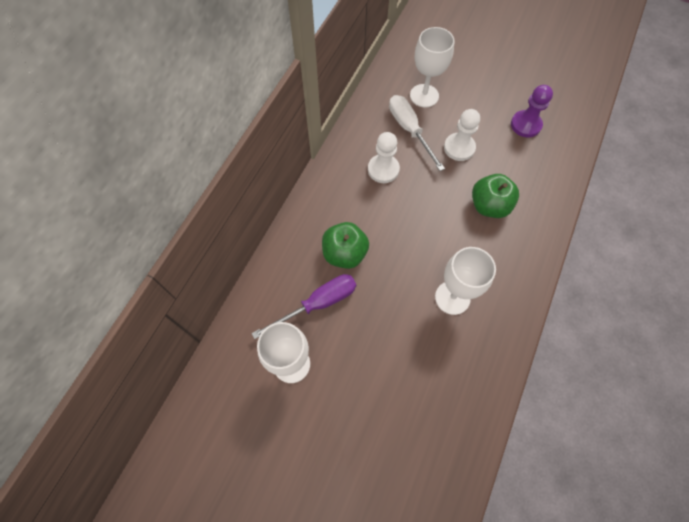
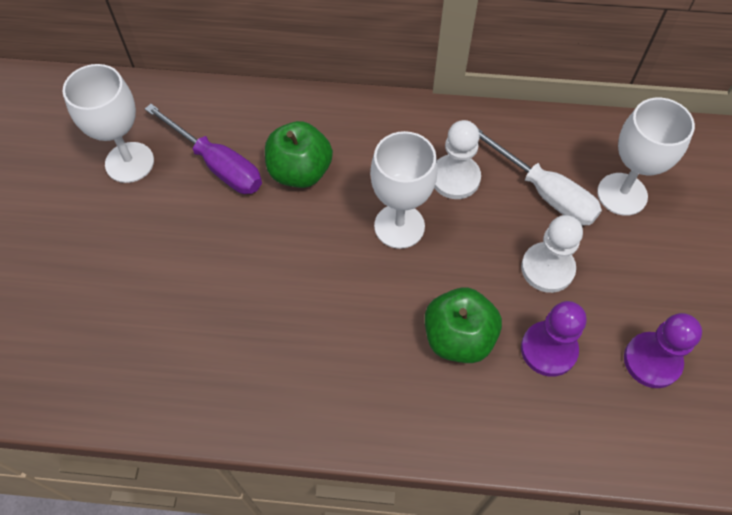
camera: 70 degrees right, 5 degrees down
(409, 130) = (544, 192): white screwdriver -> white screwdriver turned 90 degrees clockwise
(452, 298) = (279, 322): white goblet -> white goblet (399, 226)
(507, 166) = (548, 349): none -> purple pawn

